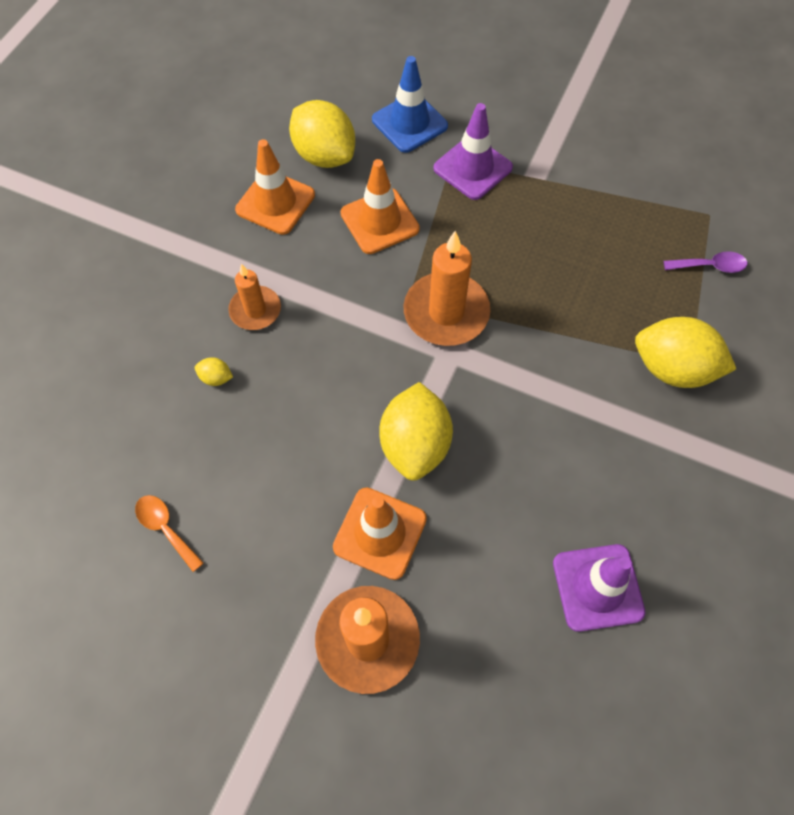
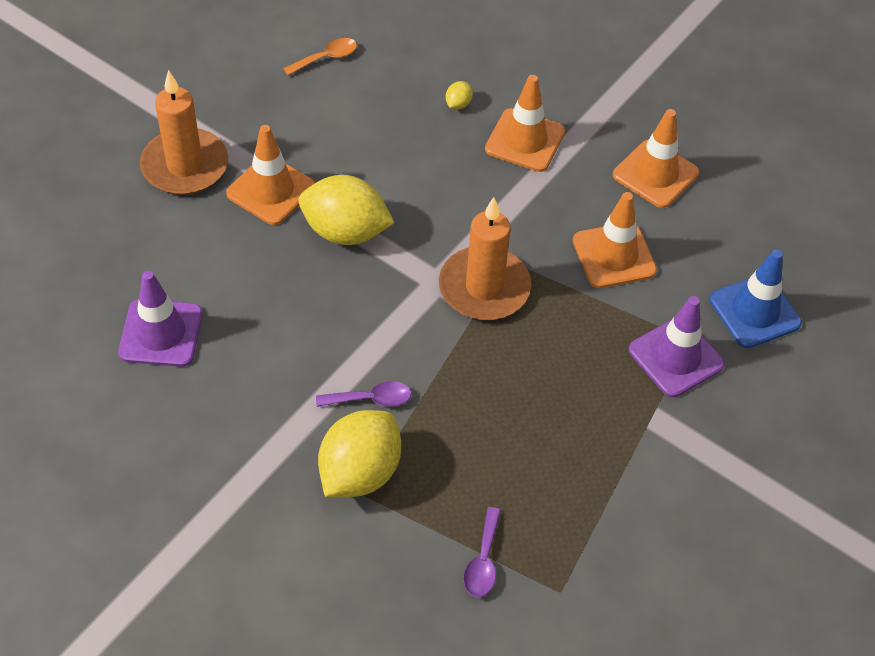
camera: 100 degrees right, 10 degrees down
(255, 310) = (525, 140): orange candle -> orange traffic cone
(324, 155) = (715, 225): yellow lemon -> none
(598, 377) = (371, 399): none -> purple spoon

